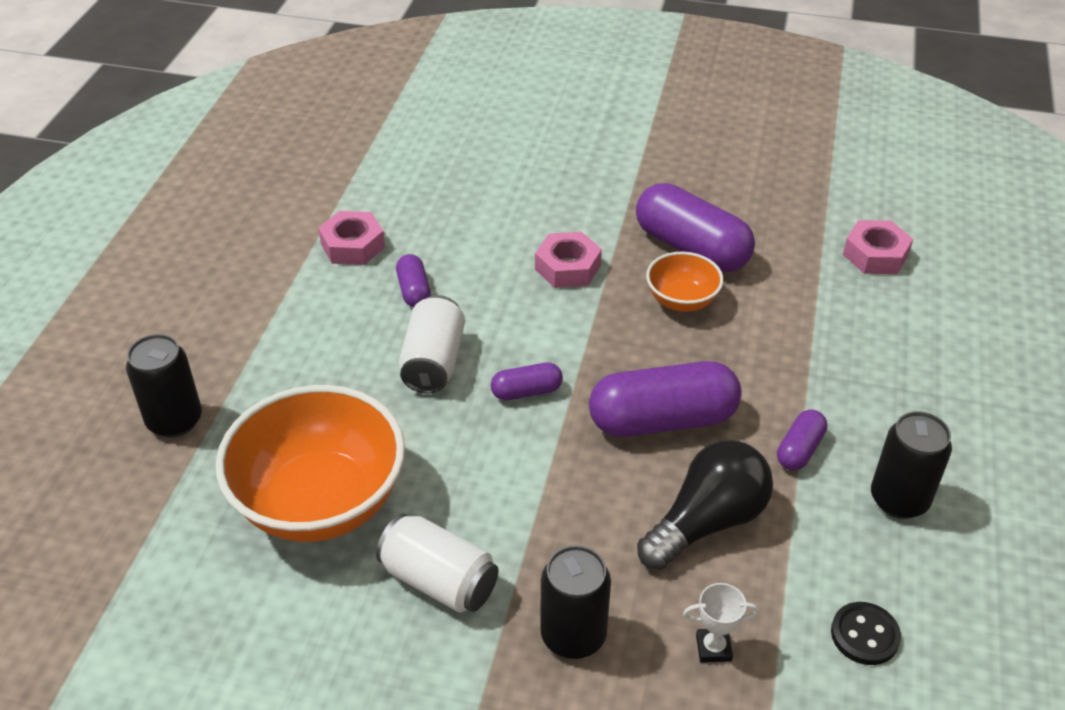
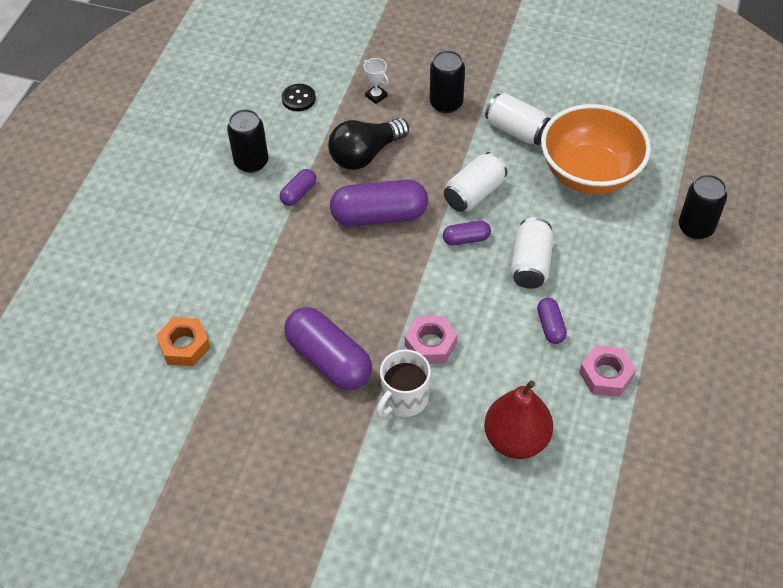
camera: 175 degrees left, 10 degrees up
(465, 189) = (516, 439): none -> red pear
(515, 460) = (474, 193): none -> white can
(594, 216) = (404, 399): none -> white mug
(682, 300) = (347, 308): orange bowl -> none
(713, 648) = (376, 96): white trophy -> white trophy turned 45 degrees clockwise
(875, 255) = (184, 346): pink nut -> orange nut

